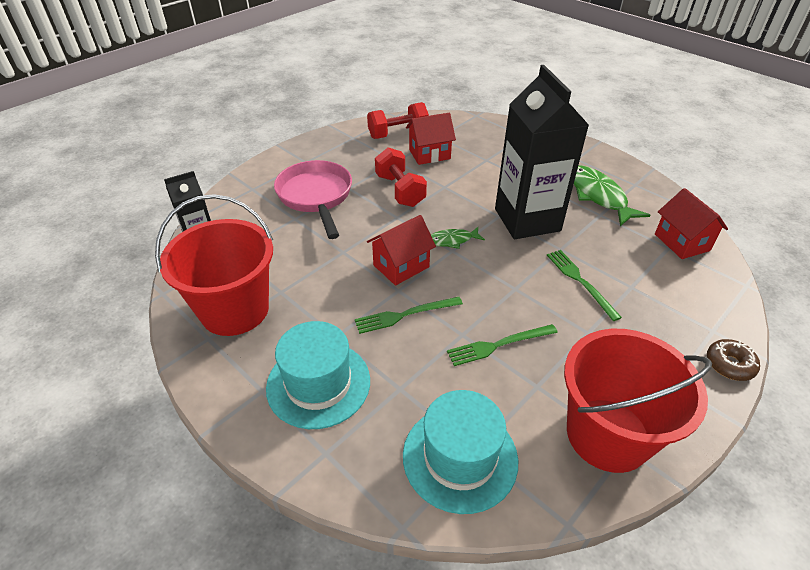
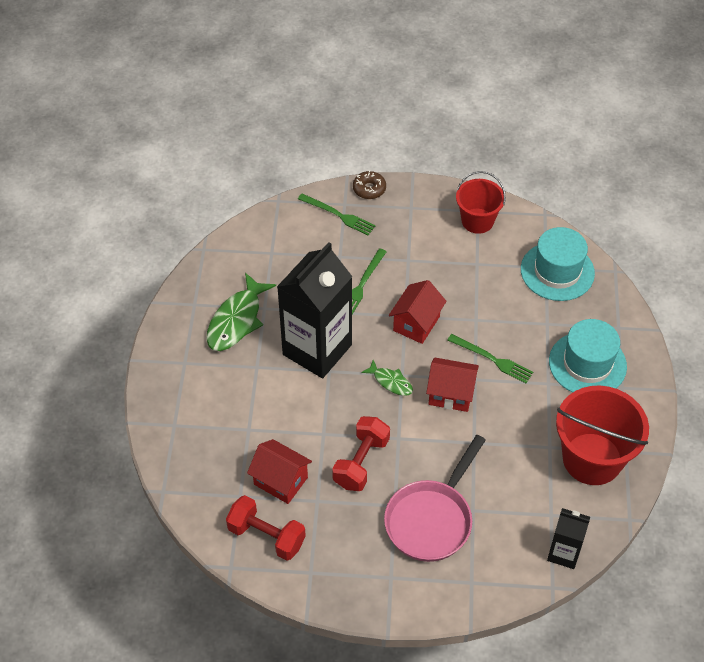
camera: 130 degrees left, 10 degrees up
(498, 345) = (465, 297): green fork -> green fork (338, 215)
(607, 434) = (477, 221): red bucket -> red bucket, size x0.61
(682, 242) = (257, 247): red house -> red house (416, 323)

